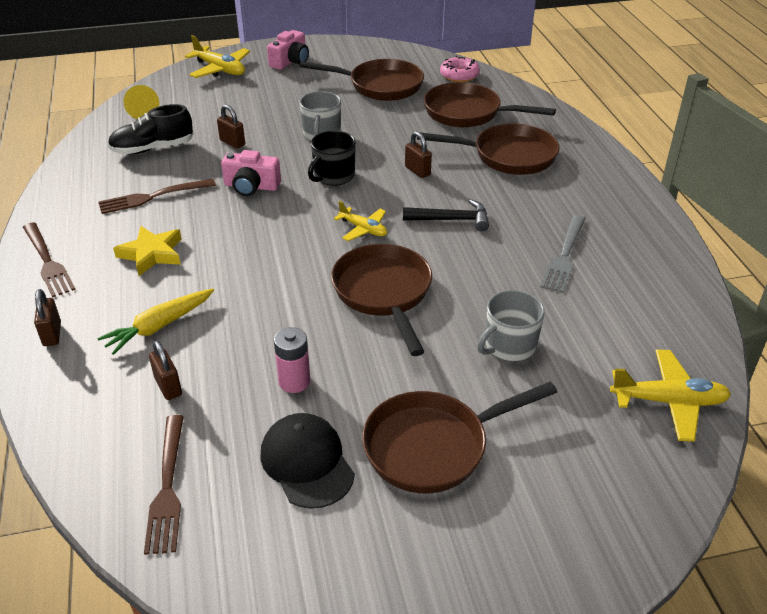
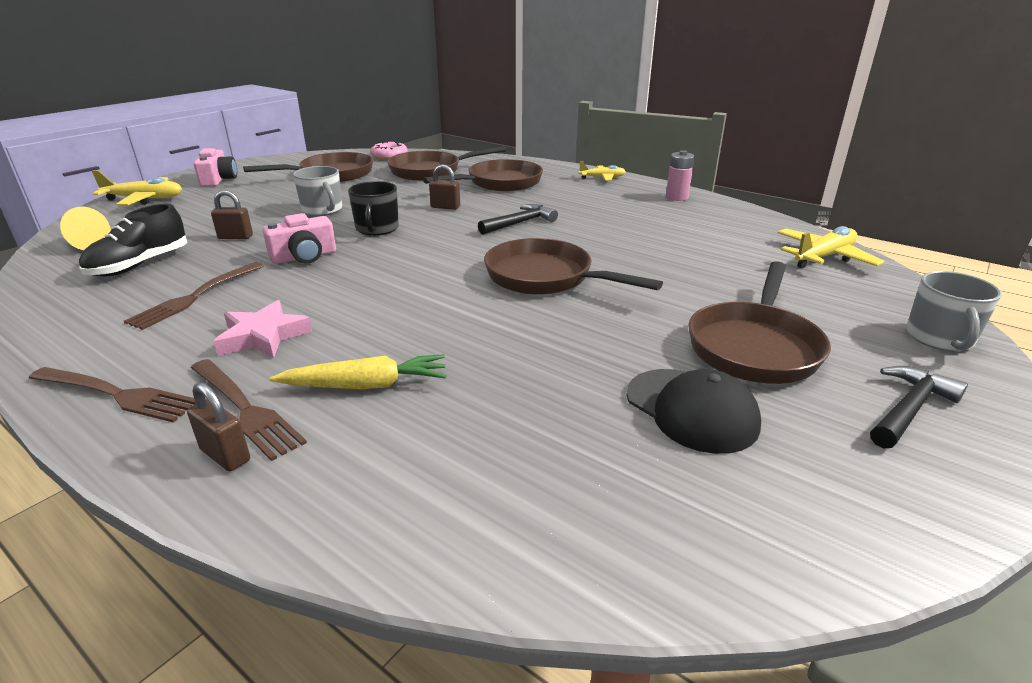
camera: 40 degrees left, 10 degrees down
(151, 254) = (263, 336): yellow star -> pink star
(159, 326) = (365, 385): yellow carrot -> yellow carrot turned 105 degrees counterclockwise
(167, 487) = (605, 511): brown fork -> brown fork (245, 409)
(168, 386) = (458, 427): brown padlock -> none
(294, 381) = (576, 361): pink battery -> pink battery (676, 197)
(307, 463) = (691, 410): black cap -> black cap turned 150 degrees counterclockwise
(363, 229) = (459, 249): yellow plane -> yellow plane (602, 178)
(451, 563) = (908, 409): none -> black hammer
(509, 345) = (687, 270): grey mug -> grey mug (939, 338)
(564, 255) = (629, 216): grey fork -> none

